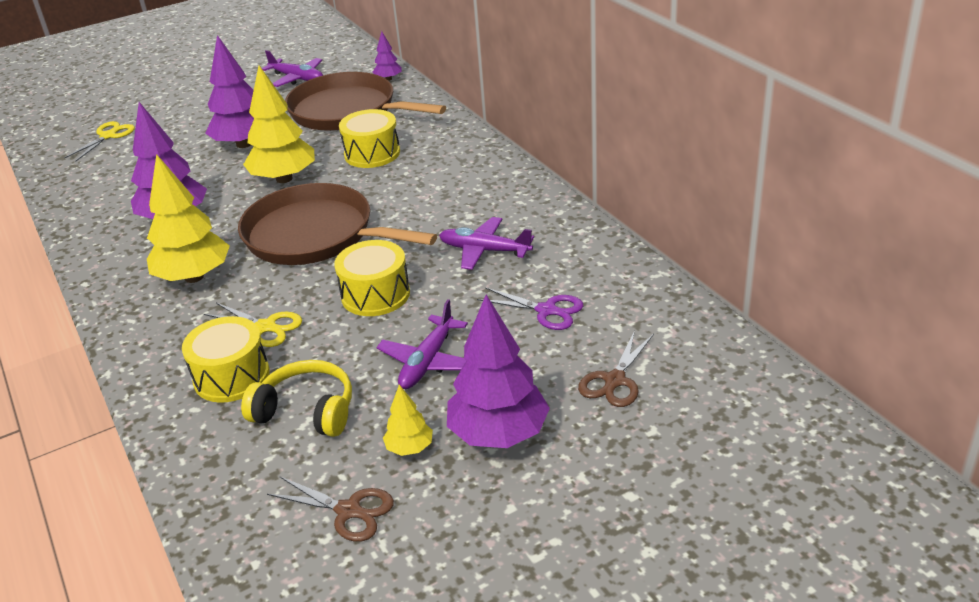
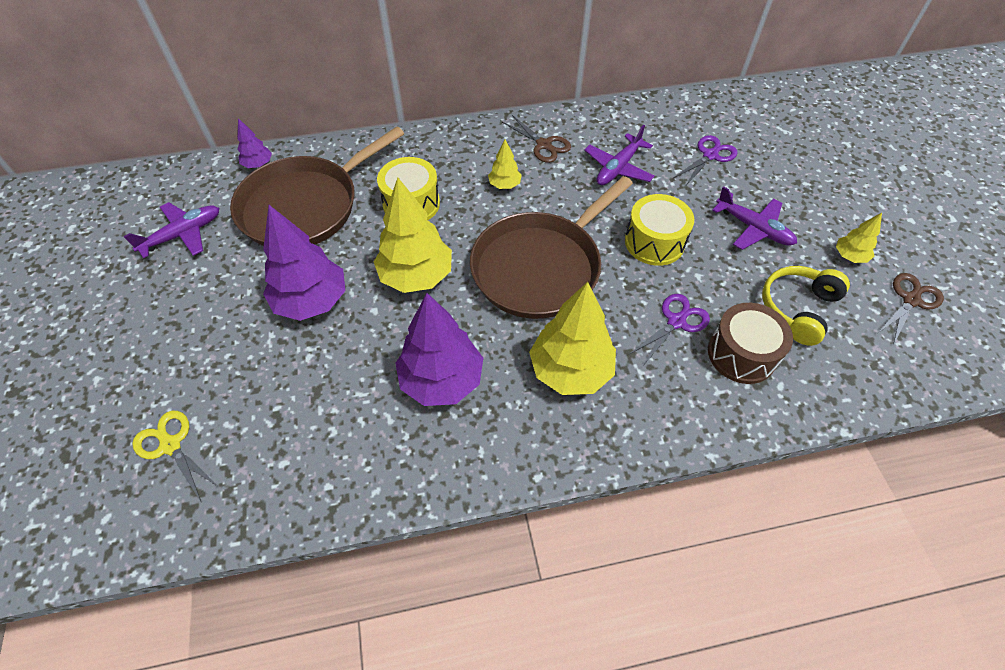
camera: 75 degrees left, 20 degrees up
(231, 376) = (741, 354): yellow drum -> brown drum
(266, 327) = (676, 322): yellow scissors -> purple scissors
(421, 191) = (504, 185): none -> yellow tree
(498, 434) = (841, 209): purple tree -> none
(615, 380) = (796, 145): brown scissors -> brown scissors (544, 145)

